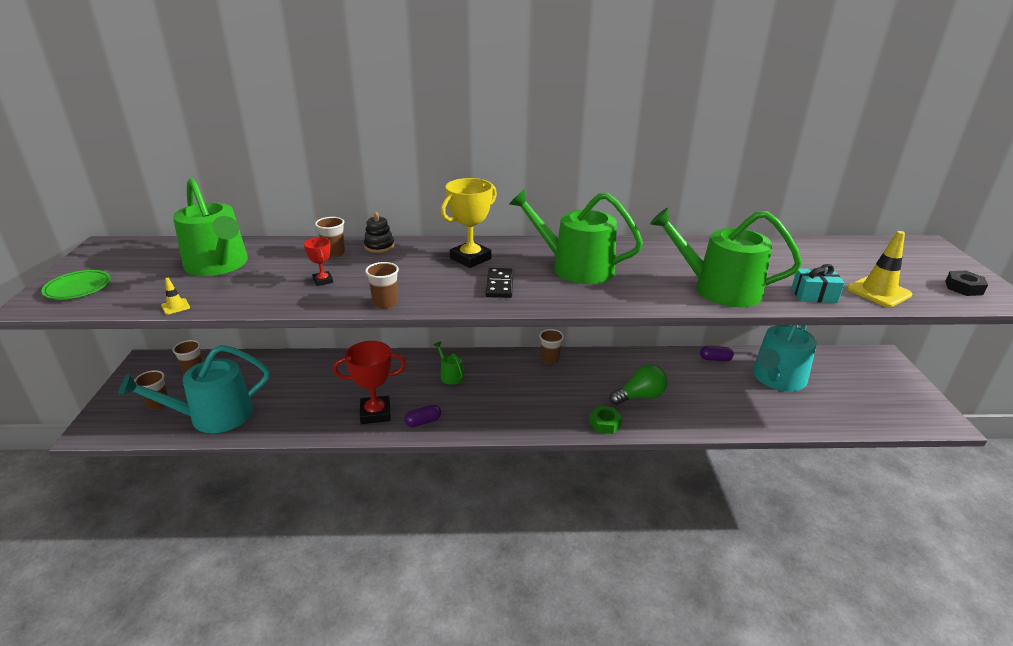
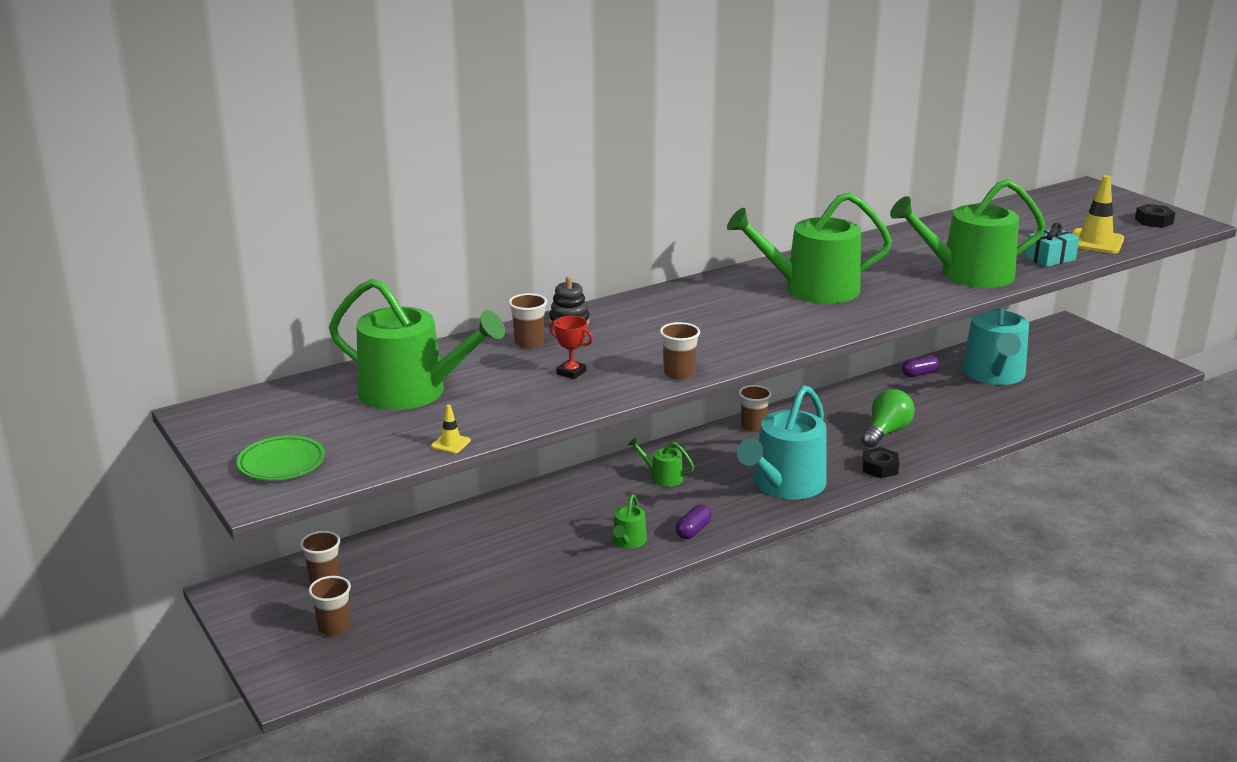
camera: 30 degrees left, 5 degrees down
(213, 416) = (432, 612): turquoise watering can -> turquoise watering can (785, 485)
(375, 413) = (628, 541): red trophy -> green watering can
(470, 258) = (693, 308): yellow trophy -> none
(499, 285) = (764, 325): black domino -> none
(604, 423) = (880, 468): green nut -> black nut

